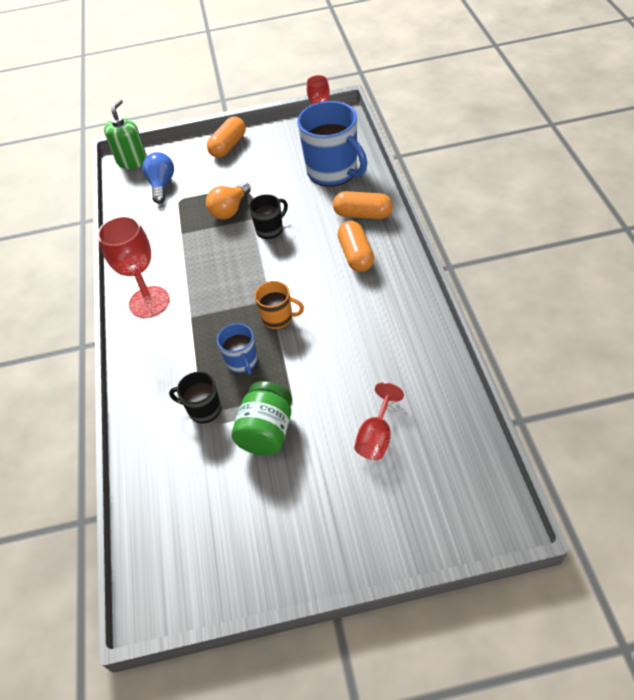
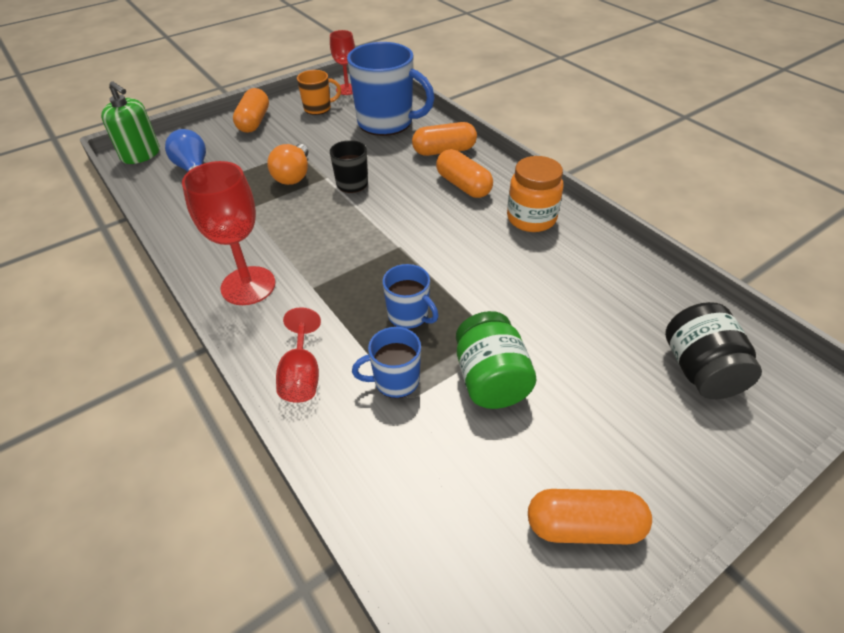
camera: 30 degrees left, 5 degrees down
(132, 161) = (141, 154): green soap dispenser -> green soap dispenser turned 135 degrees clockwise
(203, 409) = (395, 381): black mug -> blue mug
(259, 554) = (584, 526): none -> orange capsule
(278, 318) = (421, 261): orange mug -> orange mug (318, 108)
(376, 436) = (616, 345): red goblet -> red goblet (301, 375)
(390, 304) = (531, 218): none -> orange jar
(425, 479) = (700, 370): none -> black jar

